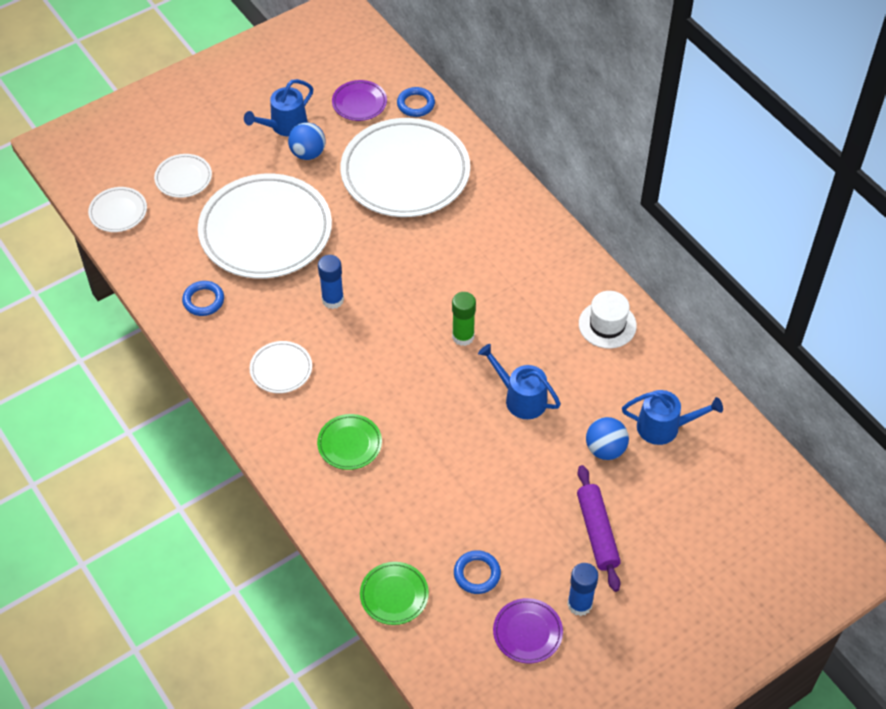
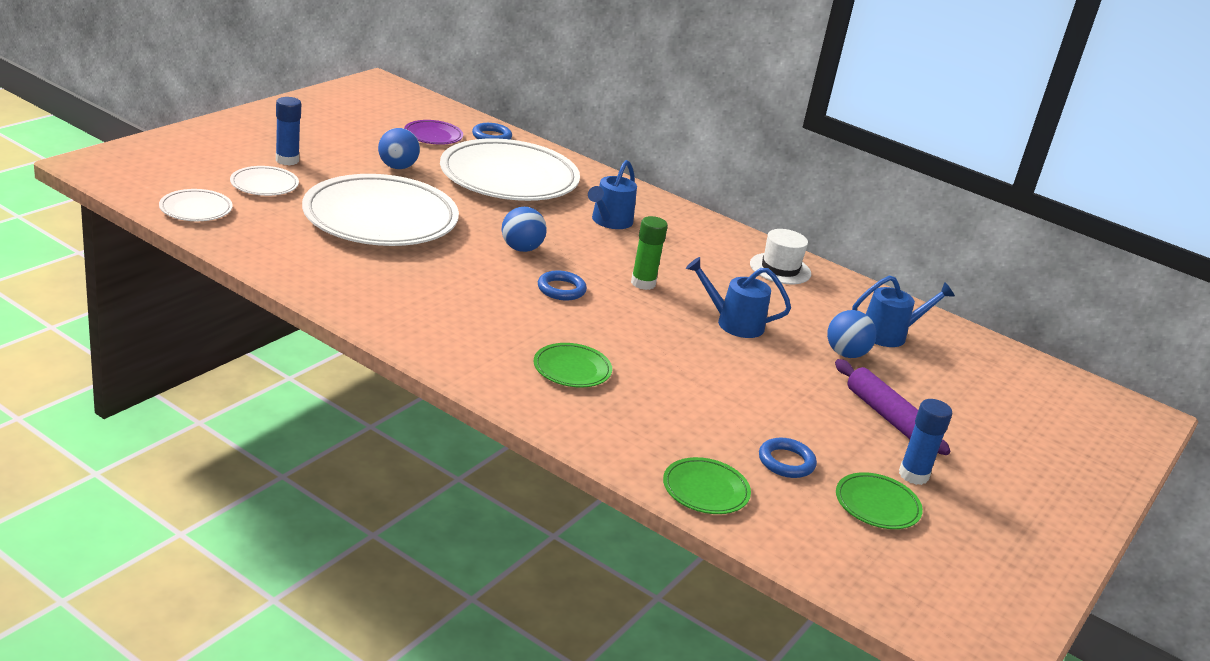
camera: 25 degrees left, 25 degrees down
(203, 300) = (334, 270): blue ring -> blue ring (561, 289)
(281, 369) = (456, 317): white plate -> none
(285, 125) = (361, 150): blue watering can -> blue watering can (609, 221)
(333, 300) = (485, 264): blue glue stick -> blue glue stick (287, 160)
(373, 280) = (521, 249): none -> blue ball
(527, 632) = (877, 505): purple plate -> green plate

